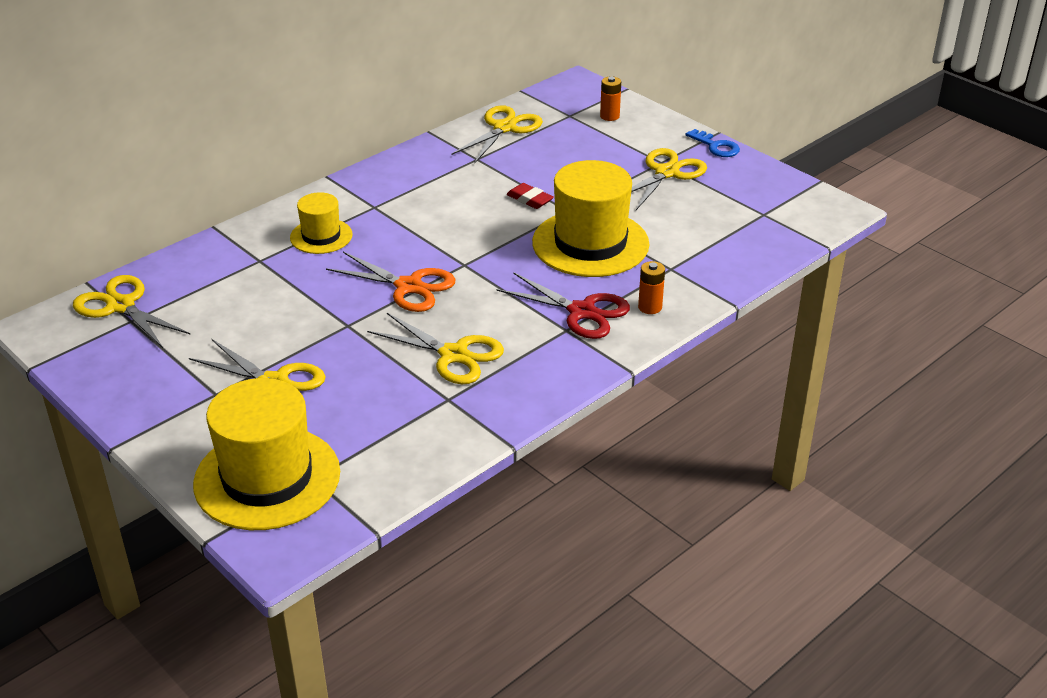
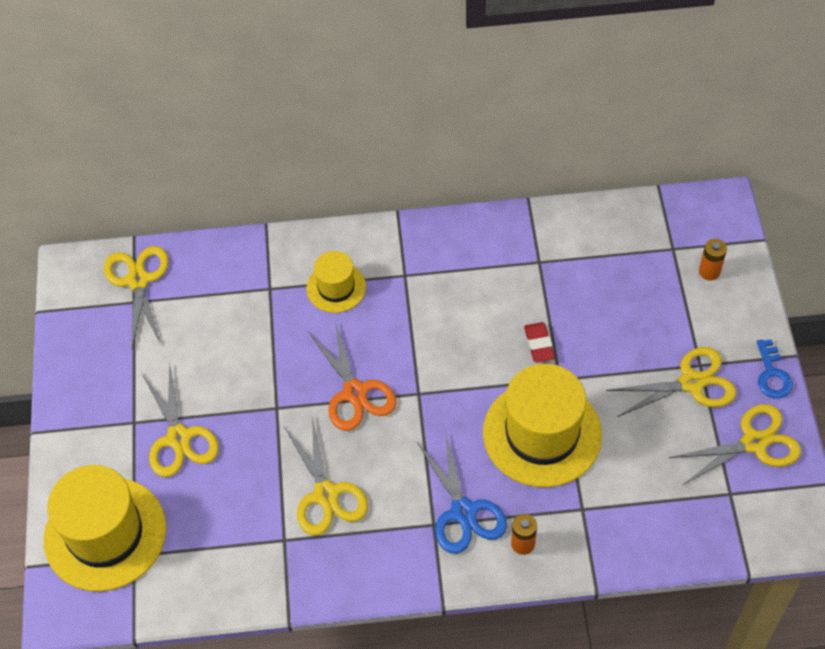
camera: 40 degrees right, 20 degrees up
(504, 128) = (598, 233): yellow scissors -> yellow scissors (754, 443)
(582, 312) = (463, 512): red scissors -> blue scissors

